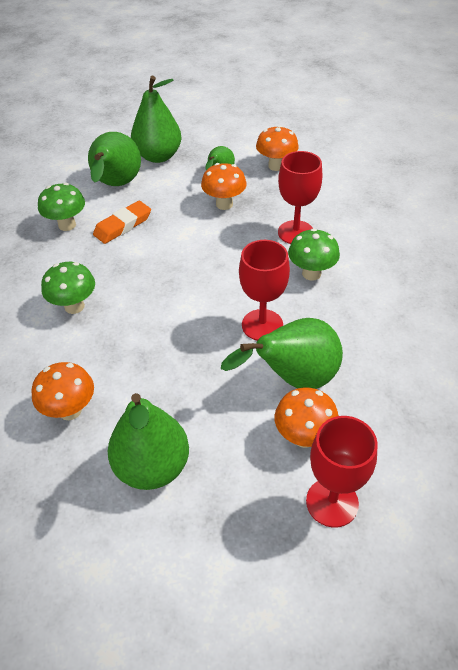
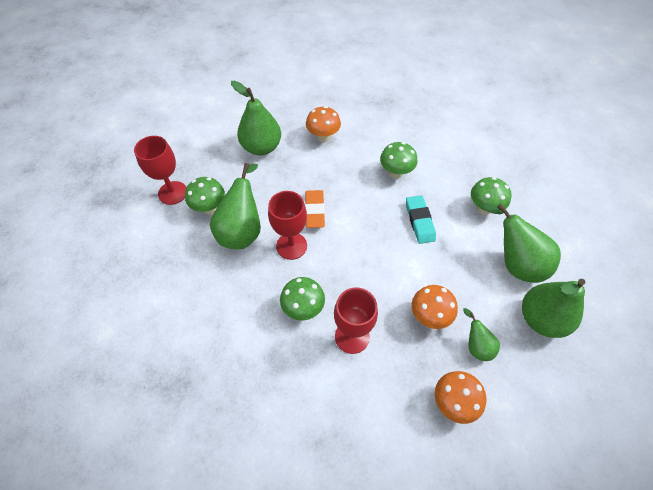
camera: 130 degrees right, 10 degrees up
(123, 225) = (456, 237): orange eraser -> orange eraser (315, 211)
(128, 256) = (419, 221): none -> turquoise eraser
(304, 437) = (209, 208): orange mushroom -> green mushroom

